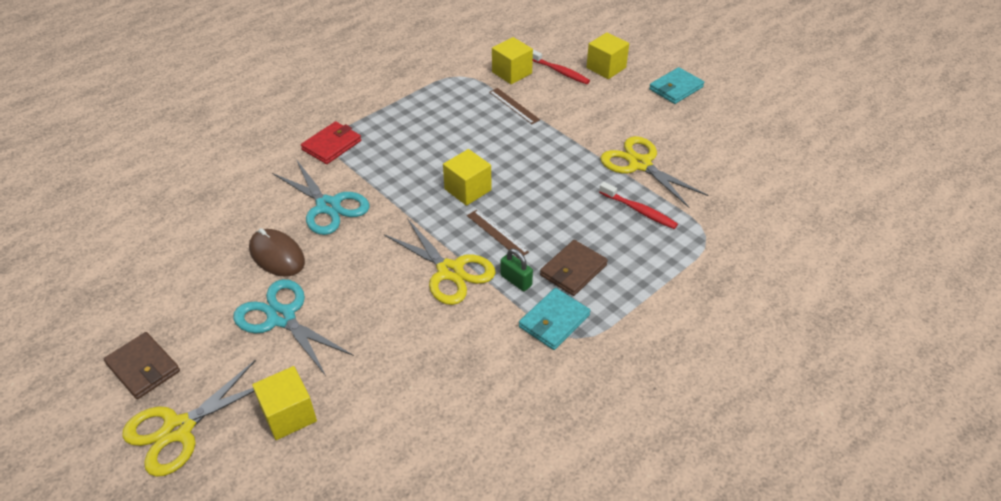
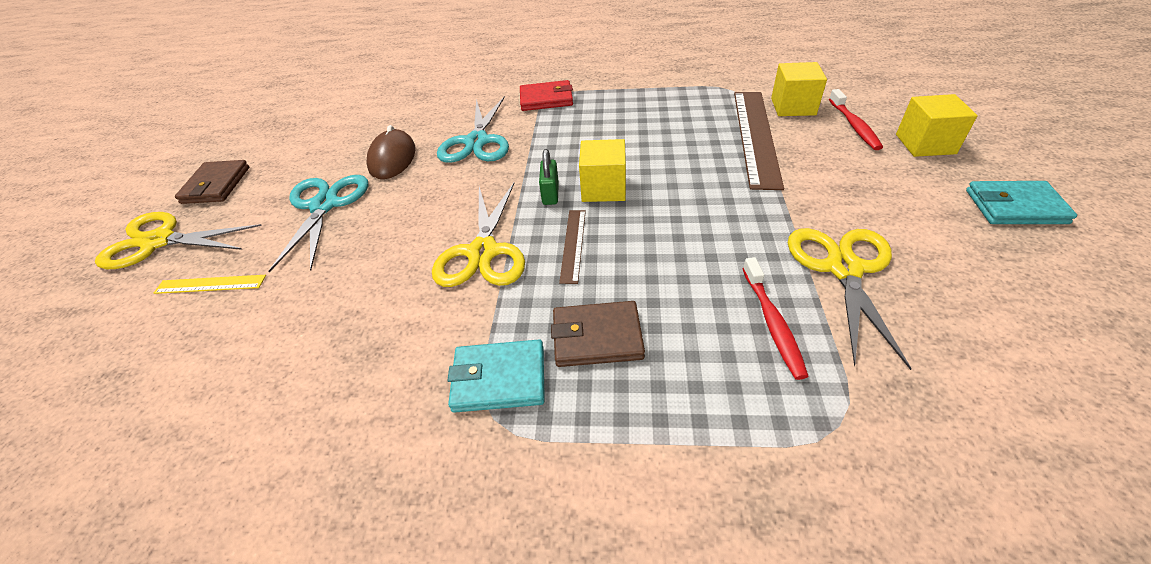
camera: 50 degrees right, 0 degrees up
(289, 415) = (210, 284): yellow cube -> yellow ruler
(514, 106) = (755, 136): brown ruler -> brown ruler, size x2.02
(516, 280) = (525, 304): green padlock -> green padlock (550, 194)

